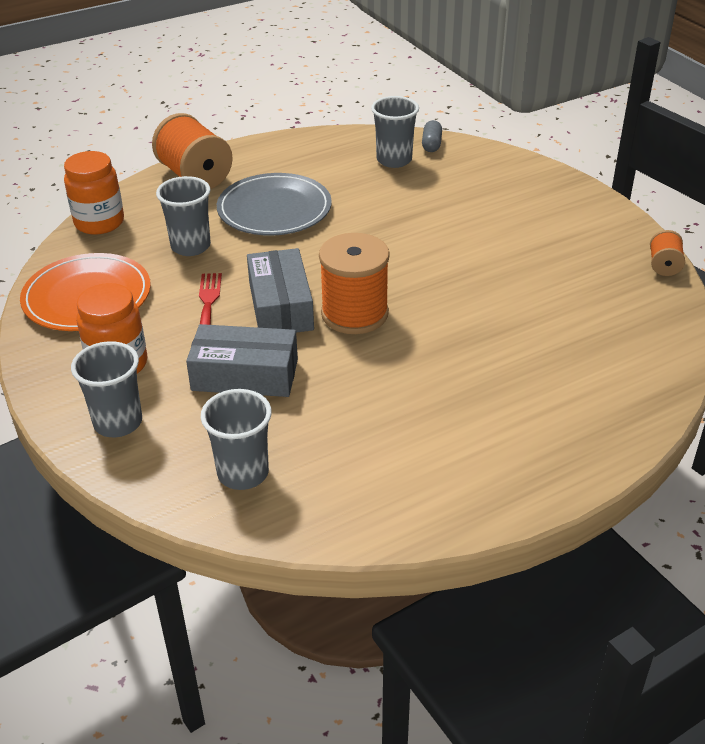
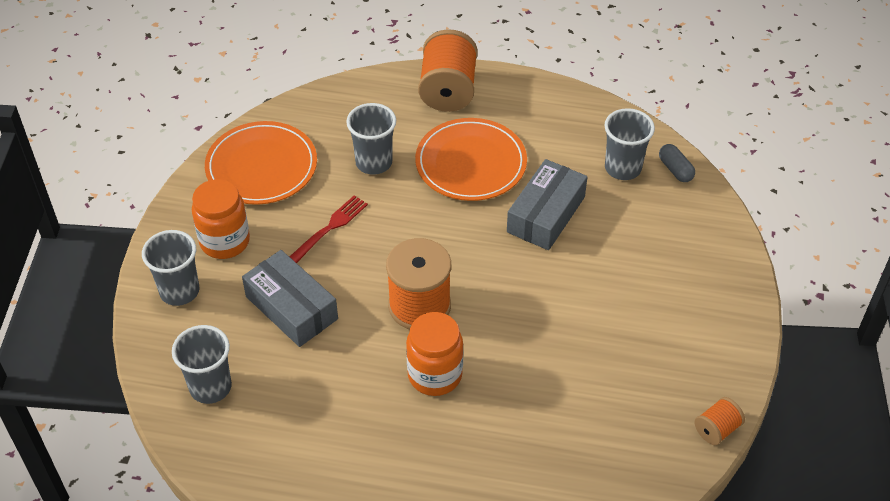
camera: 40 degrees right, 10 degrees up
(99, 222) = (335, 98): orange jar -> orange jar (435, 375)
(274, 209) = (471, 163): grey plate -> orange plate
(281, 306) = (377, 262): grey box -> grey box (546, 214)
(431, 144) = (675, 169): grey capsule -> grey capsule turned 75 degrees counterclockwise

